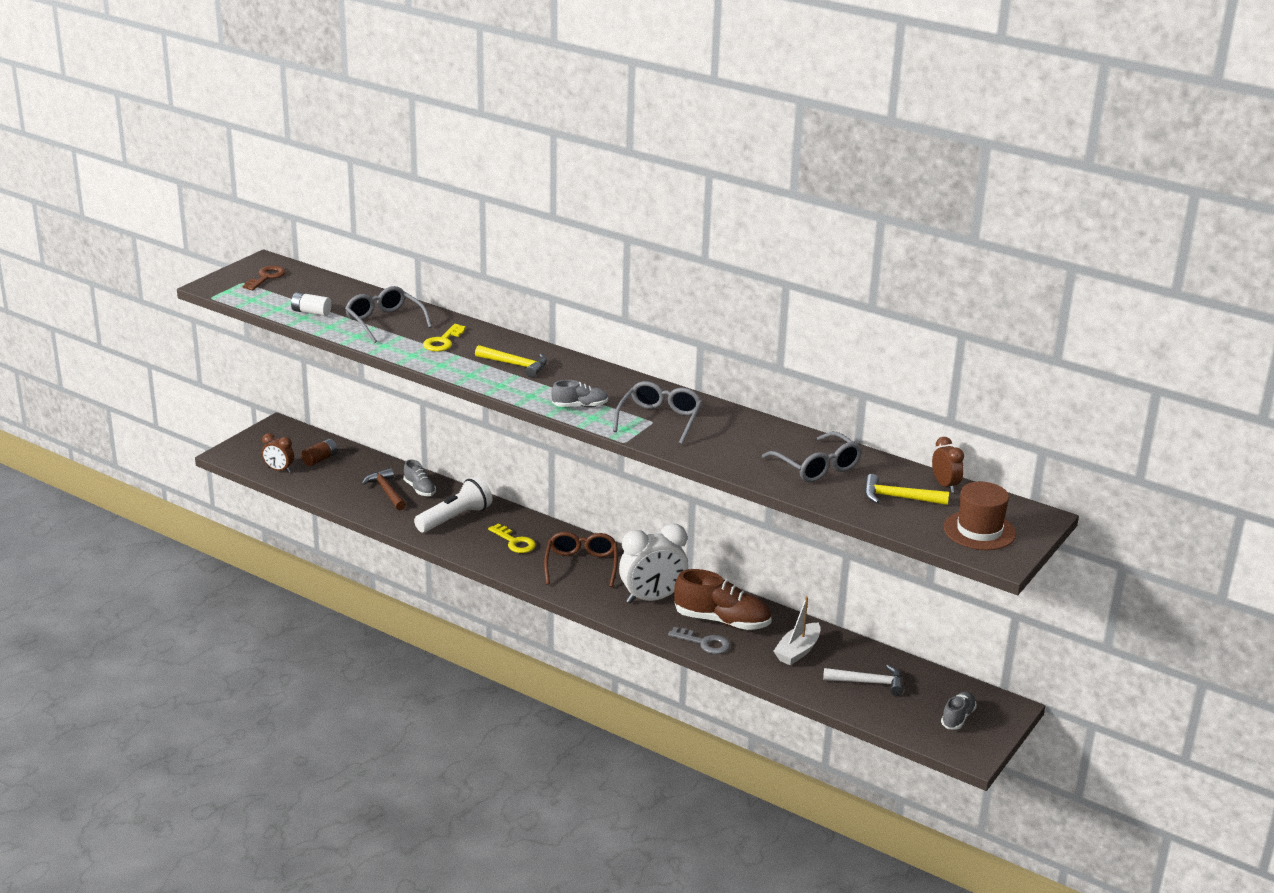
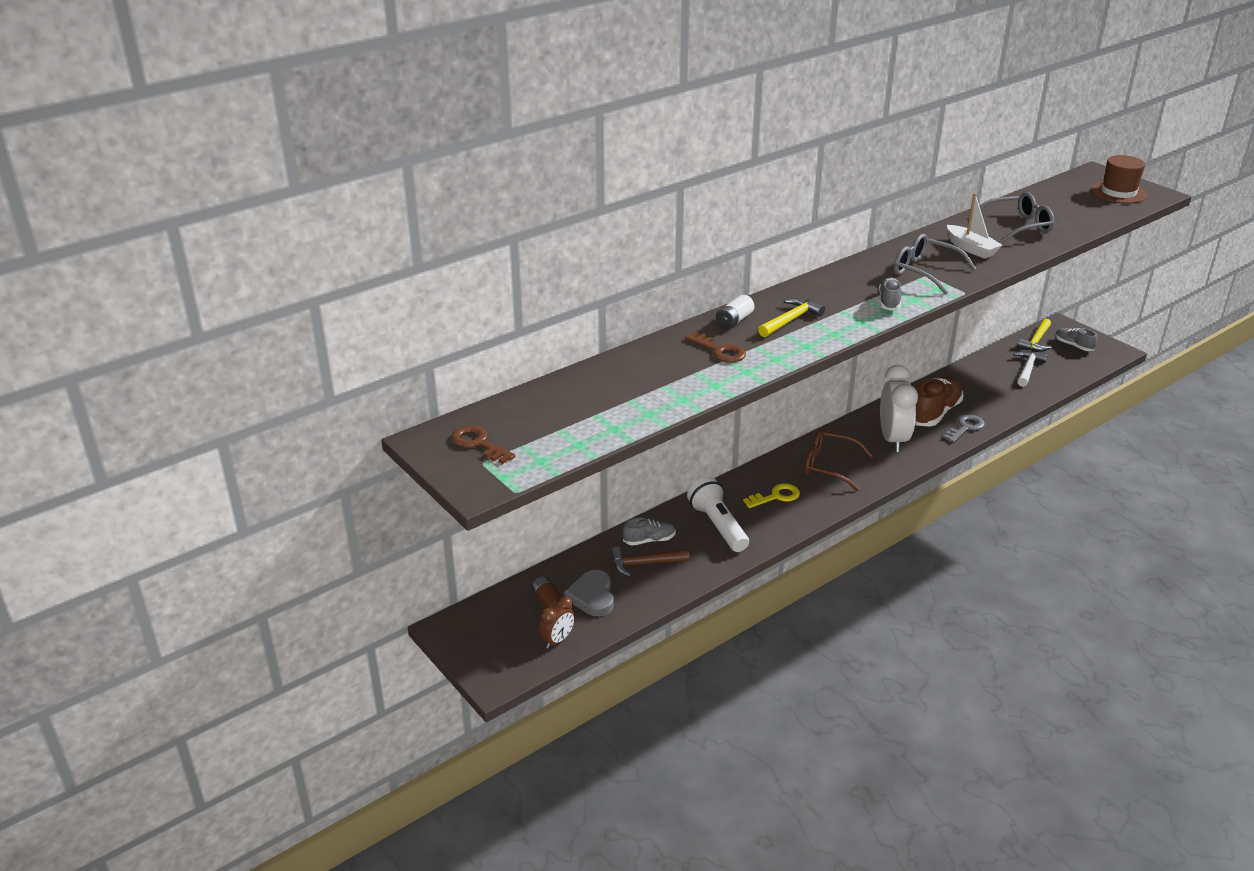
camera: 70 degrees left, 5 degrees up
(311, 312) = (603, 422): white battery -> white battery (734, 321)
(336, 475) = (592, 596): none -> grey heart
(384, 322) = (653, 378): grey glasses -> none
(443, 341) = (719, 351): yellow key -> brown key
(797, 651) = (982, 389): white boat -> white boat (971, 248)
(898, 498) = (1069, 208): yellow hammer -> yellow hammer (1036, 341)
(945, 485) = (1050, 190): brown clock -> none

